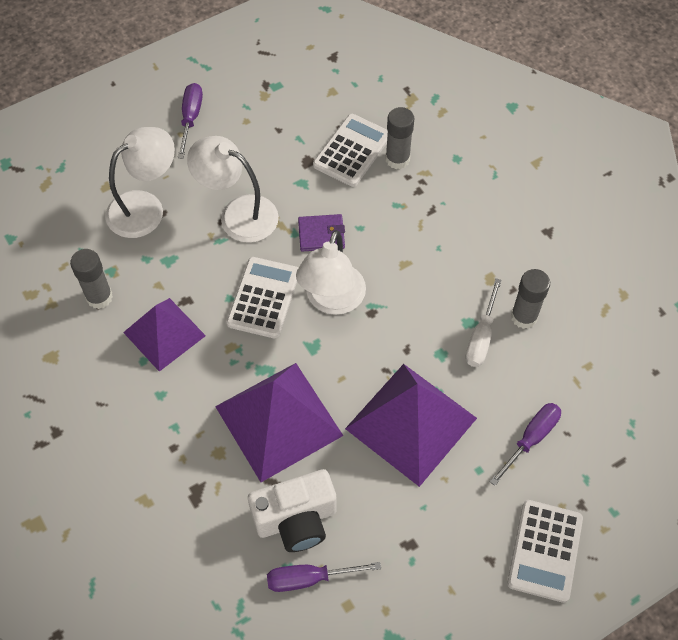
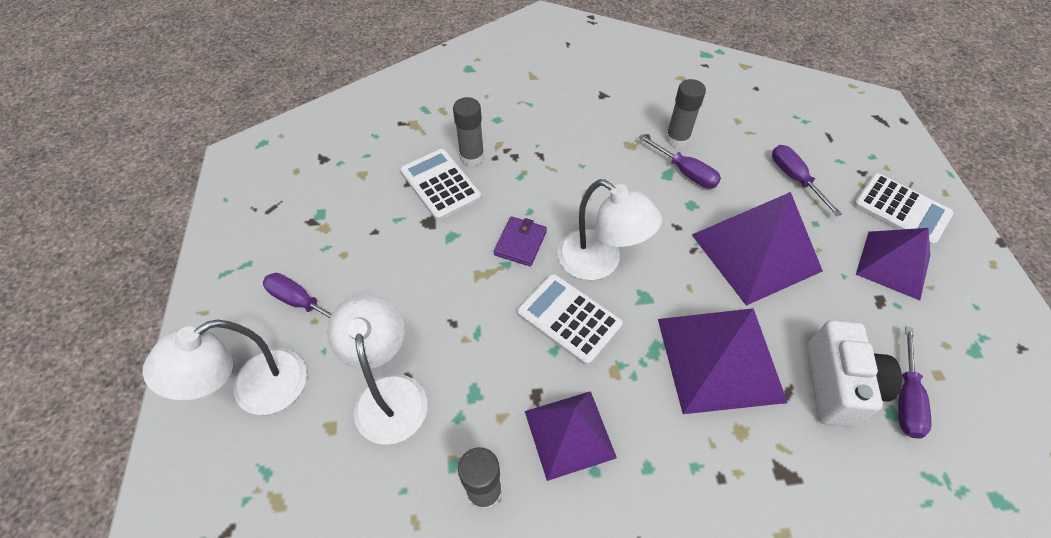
camera: 65 degrees left, 5 degrees down
(238, 213) = (454, 304): white lamp -> white lamp (255, 390)
(462, 551) = (893, 264): none -> purple pyramid
(481, 337) = (685, 172): white screwdriver -> purple screwdriver

